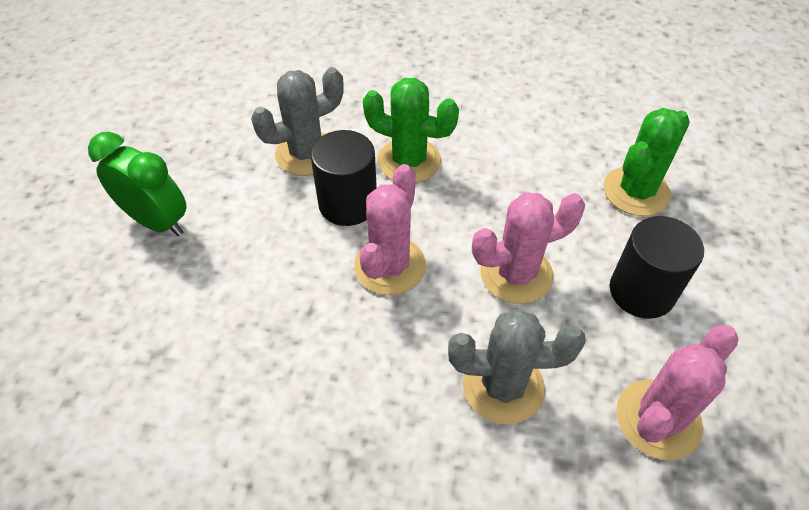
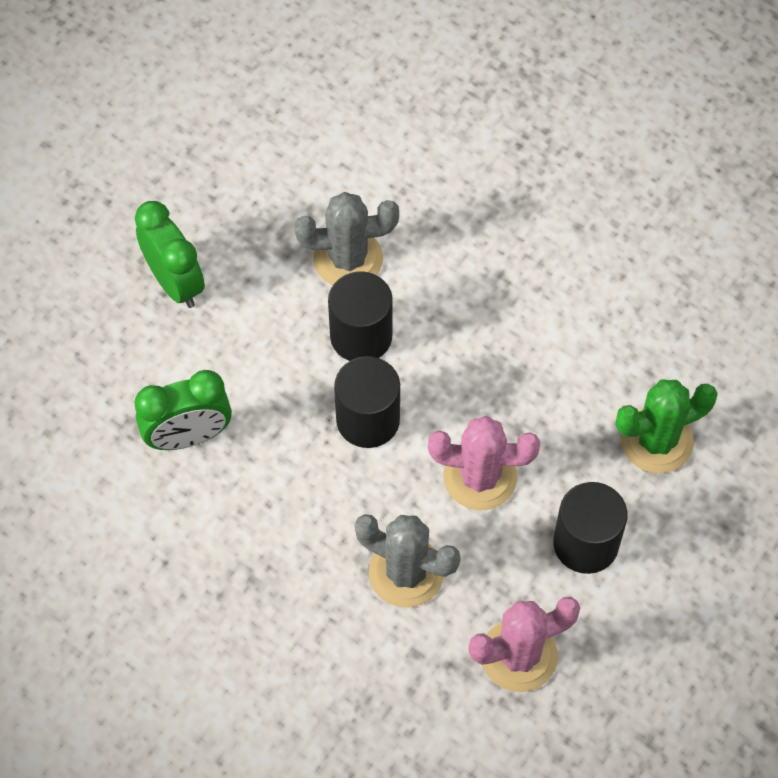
camera: 25 degrees right, 10 degrees up
(223, 347) = (188, 437): none -> green clock
(390, 266) = (368, 420): pink cactus -> black cylinder
(409, 161) = (446, 310): green cactus -> none

